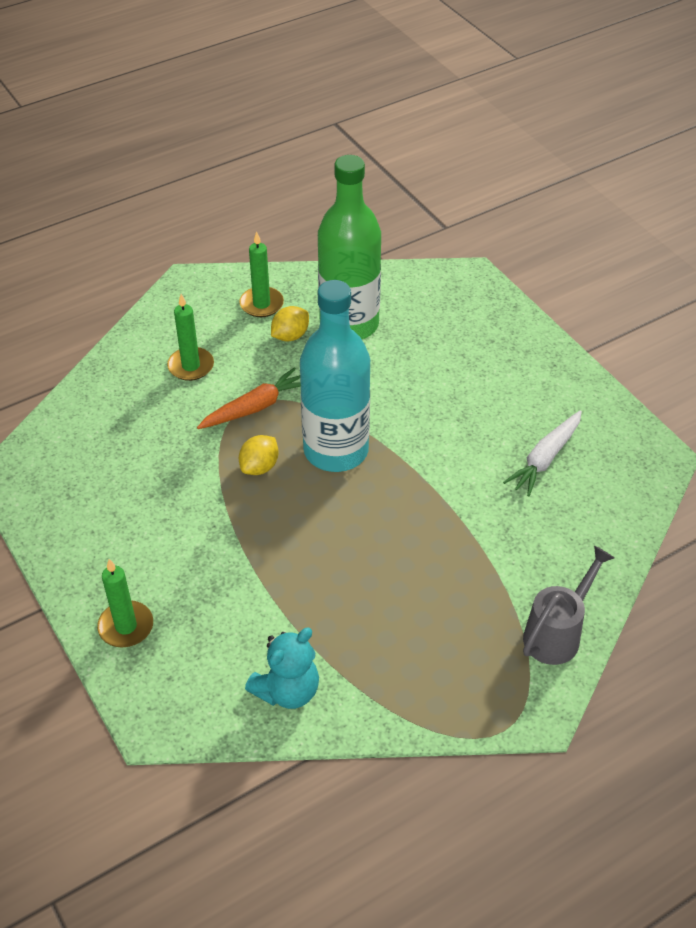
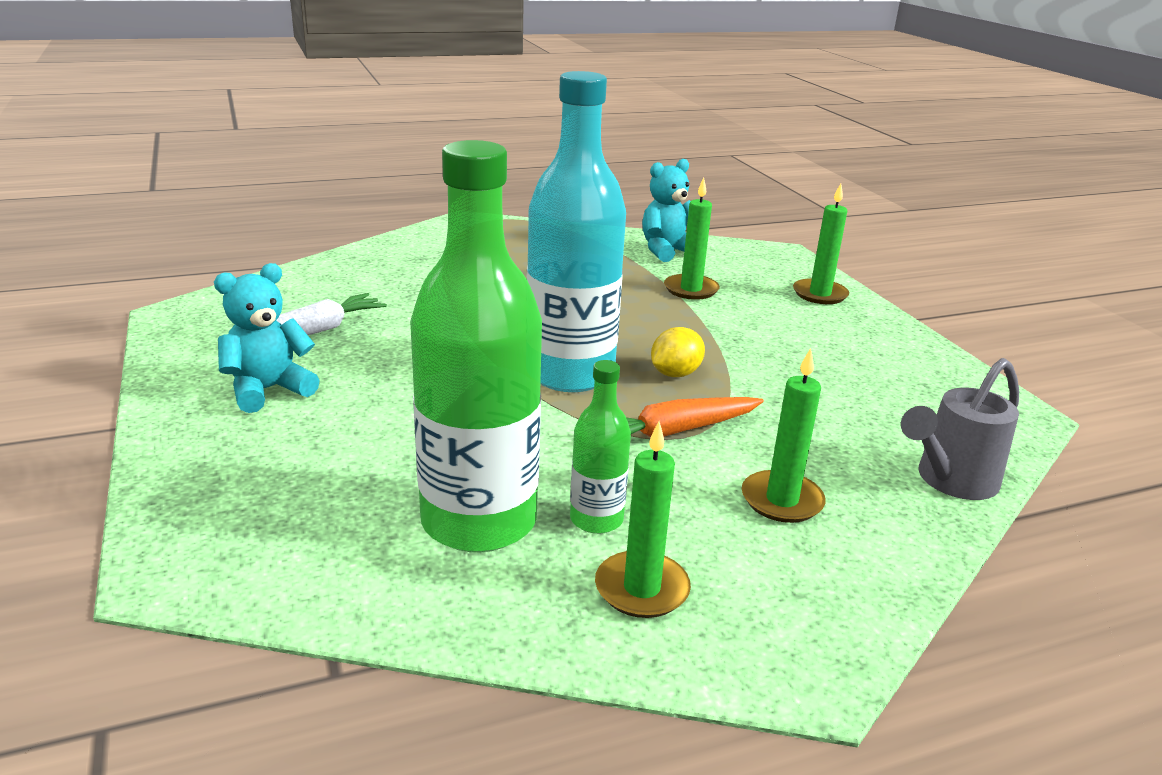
camera: 170 degrees left, 20 degrees down
(255, 603) = (691, 289): none -> green candle
(290, 336) = (596, 519): yellow lemon -> green bottle
(524, 392) = (268, 390): none -> turquoise teddy bear
(557, 634) = (417, 243): grey watering can -> grey watering can (950, 481)

